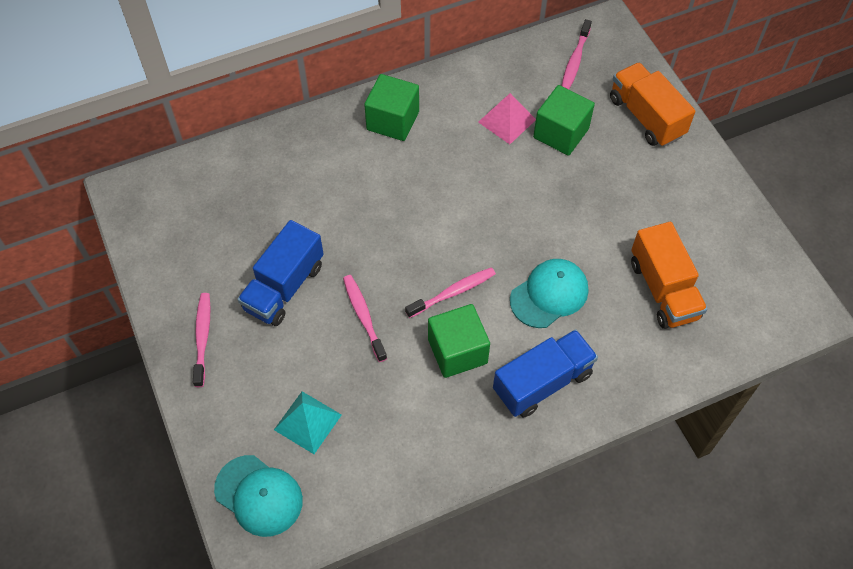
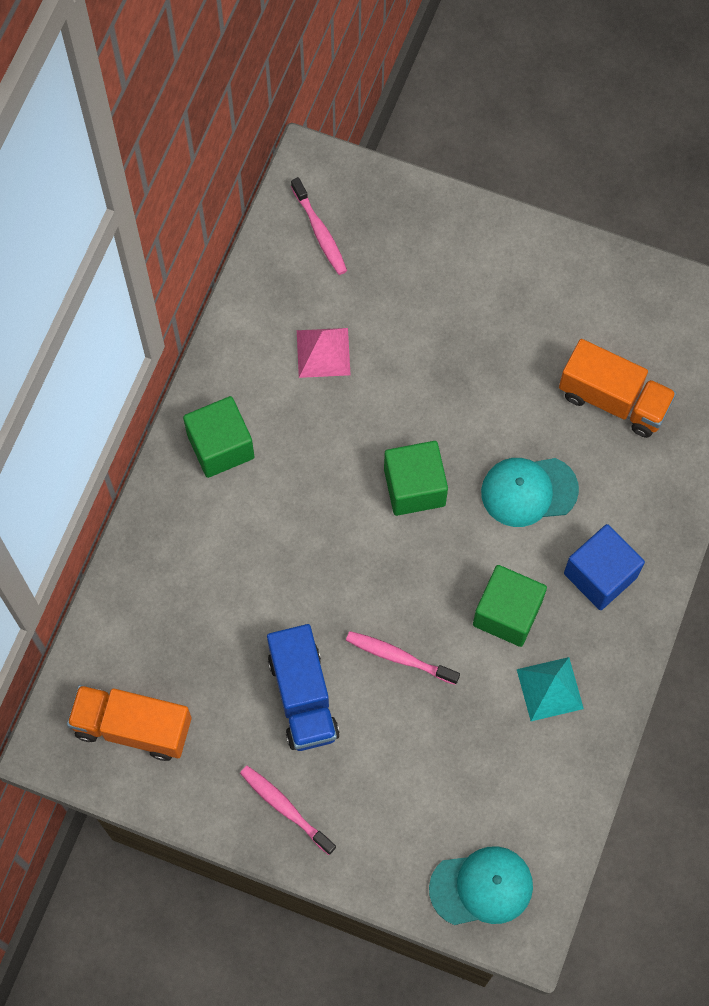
camera: 45 degrees left, 10 degrees up
(308, 422) = (453, 791): turquoise pyramid -> turquoise pyramid (550, 688)
(453, 292) = (449, 564): pink toothbrush -> none
(542, 382) = (600, 575): blue truck -> blue cube
(549, 294) = (528, 491): turquoise cap -> turquoise cap turned 105 degrees counterclockwise
(561, 133) = (383, 322): green cube -> green cube (414, 487)
(646, 117) = (440, 238): orange truck -> orange truck (132, 727)

